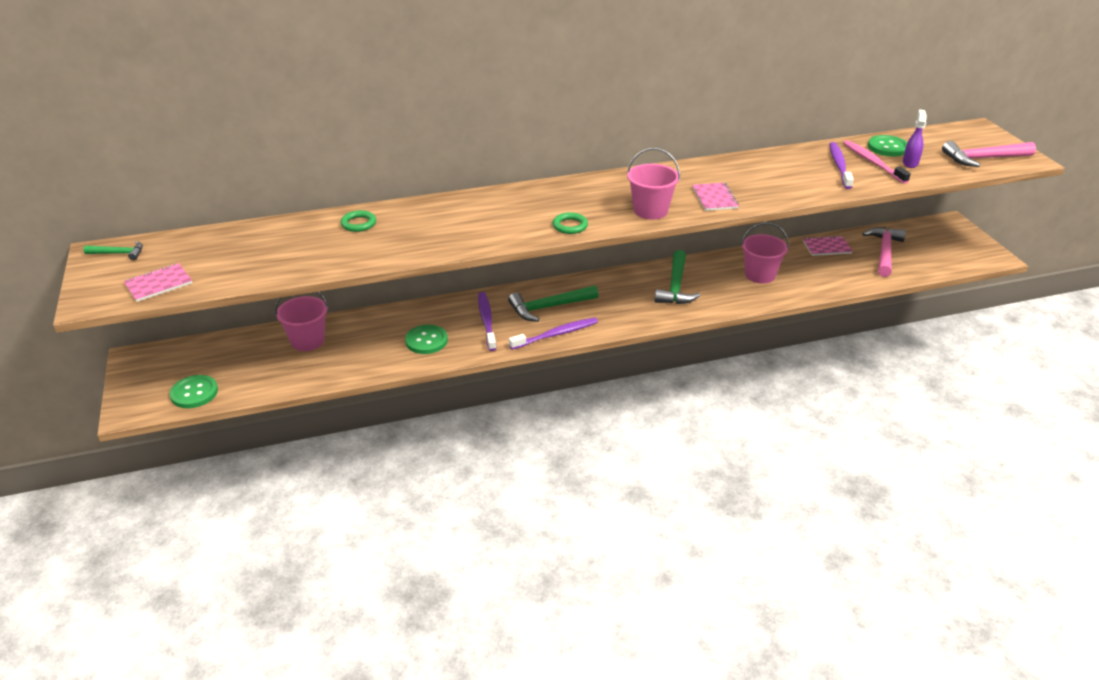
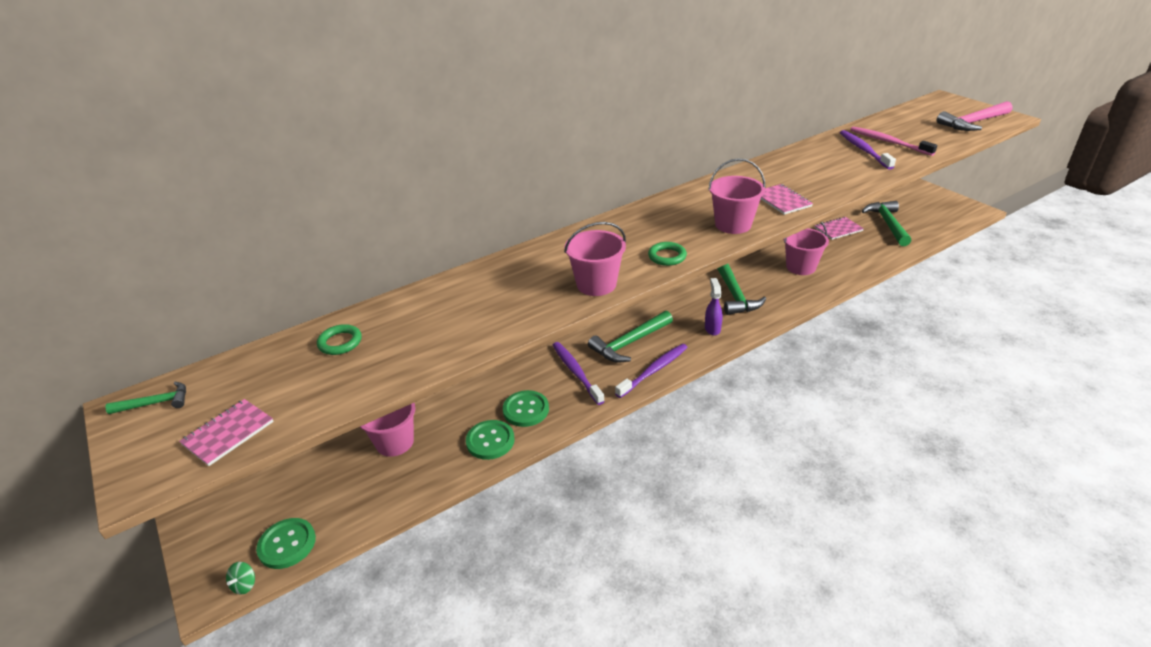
camera: 15 degrees left, 0 degrees up
(153, 412) = (244, 585): none -> green spinning top
(358, 224) = (439, 301): green ring -> green ring (340, 342)
(493, 236) = (596, 284): none -> pink bucket
(884, 252) = (888, 224): pink hammer -> green hammer
(887, 147) = (888, 127): green button -> green button (490, 441)
(910, 163) = (919, 137): purple spray bottle -> purple spray bottle (712, 328)

